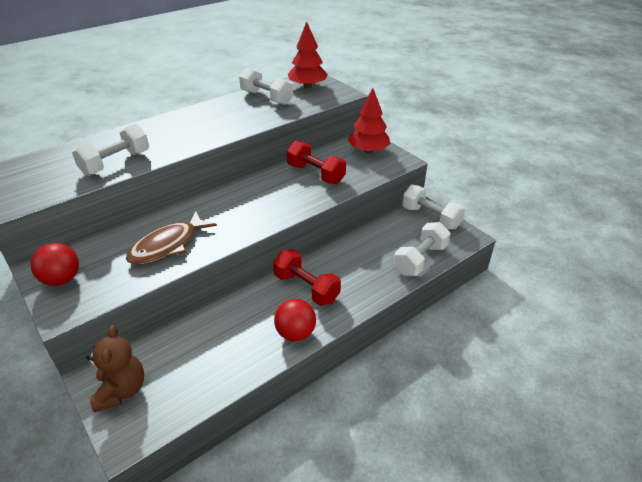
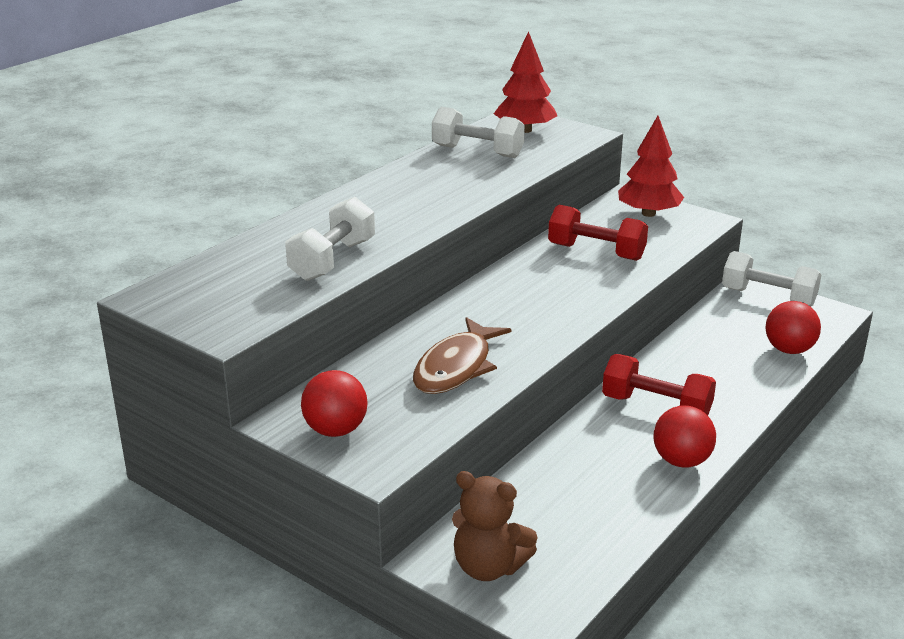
camera: 15 degrees left, 10 degrees down
(121, 390) = (488, 567): brown teddy bear -> brown teddy bear turned 135 degrees clockwise
(420, 259) = (789, 350): white dumbbell -> red ball

